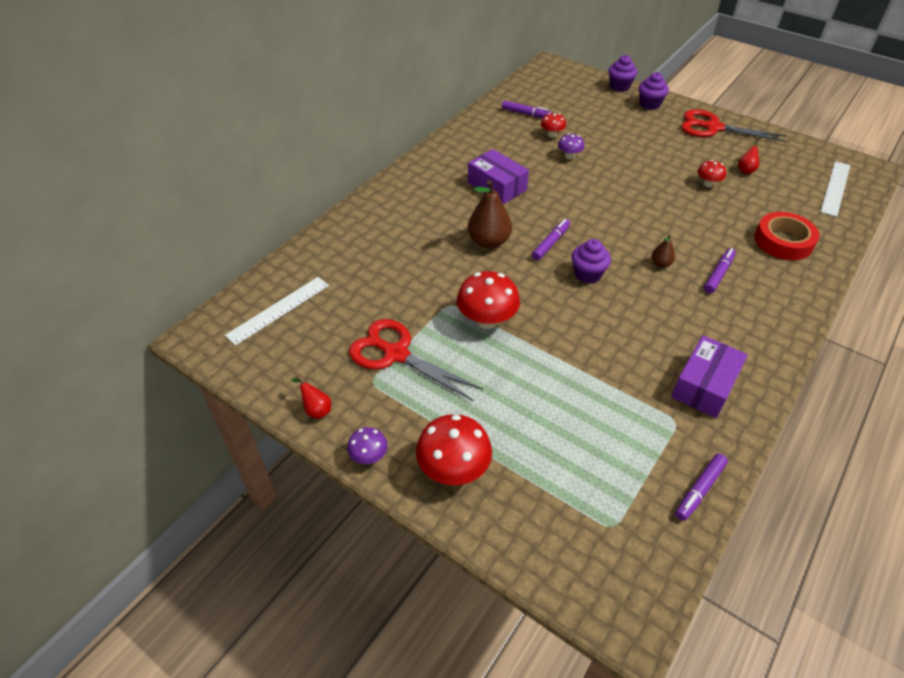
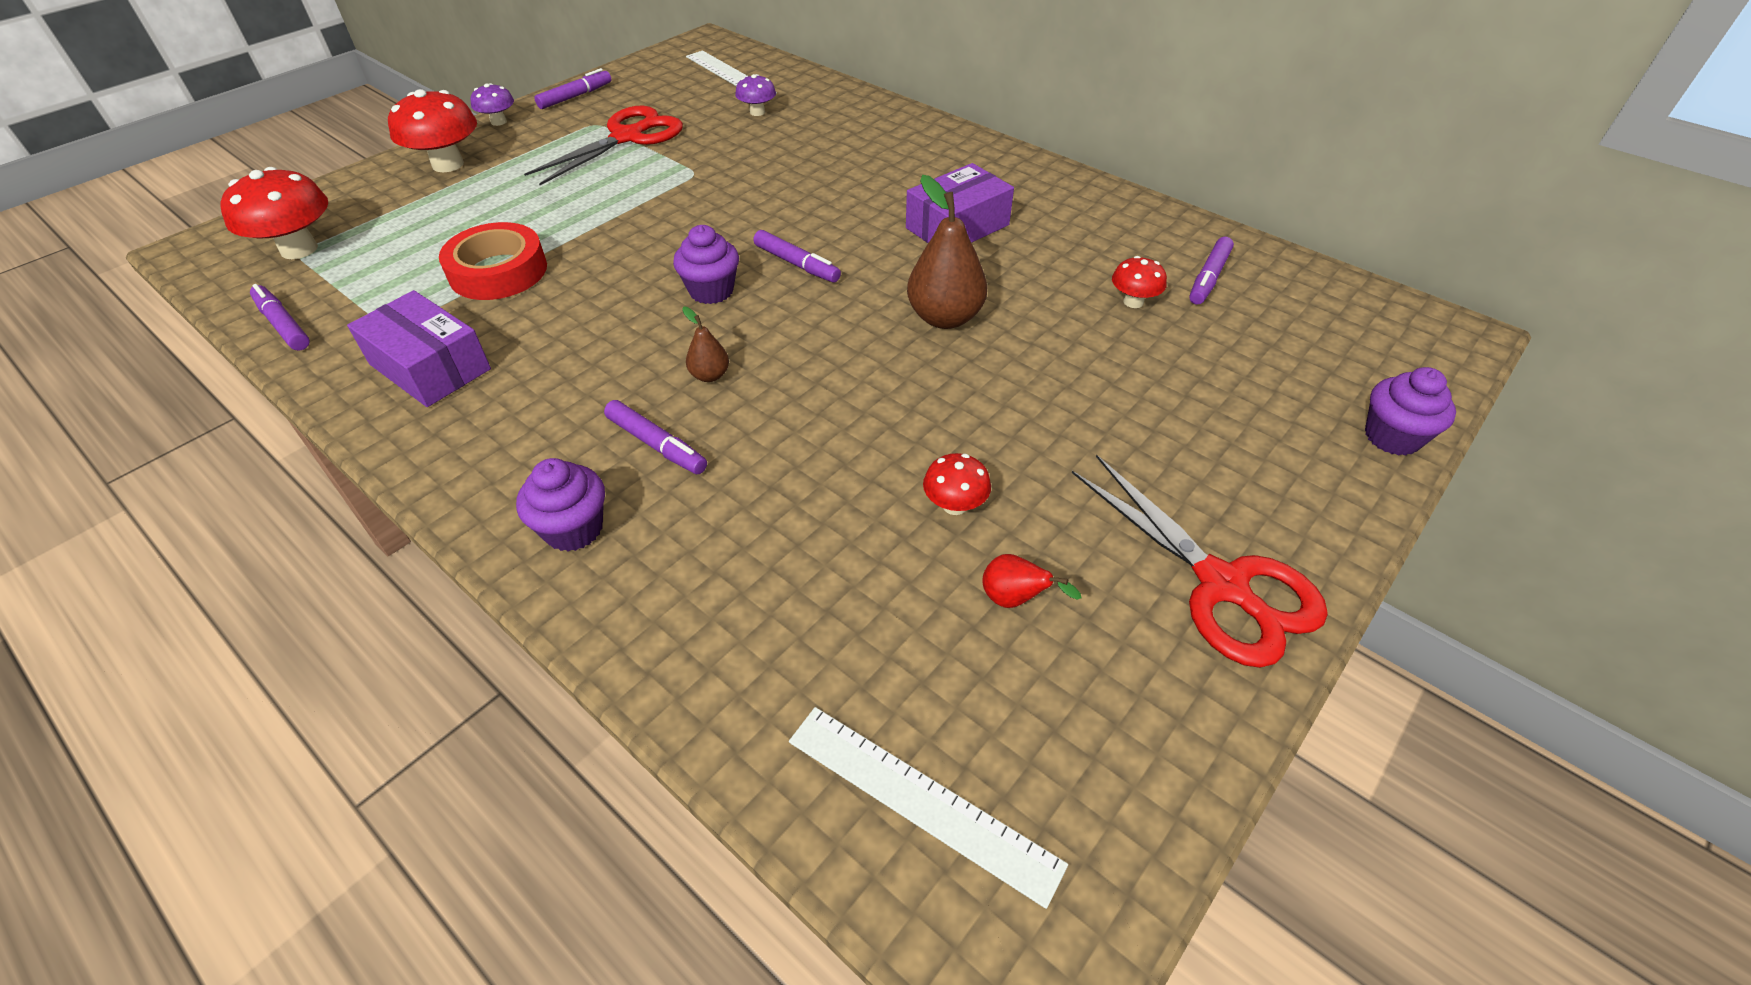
camera: 95 degrees right, 0 degrees up
(316, 409) = (575, 96): red pear -> purple marker
(487, 320) = (653, 197): red mushroom -> red mushroom (299, 249)
(488, 242) = (814, 209): brown pear -> brown pear (944, 317)
(569, 156) = (1055, 314): purple mushroom -> purple mushroom (757, 112)
(649, 104) = (1314, 477): purple cupcake -> purple cupcake (574, 529)
(713, 128) = (1222, 585): red scissors -> red scissors turned 120 degrees clockwise
(783, 241) = (721, 583): red tape -> red tape (498, 271)

